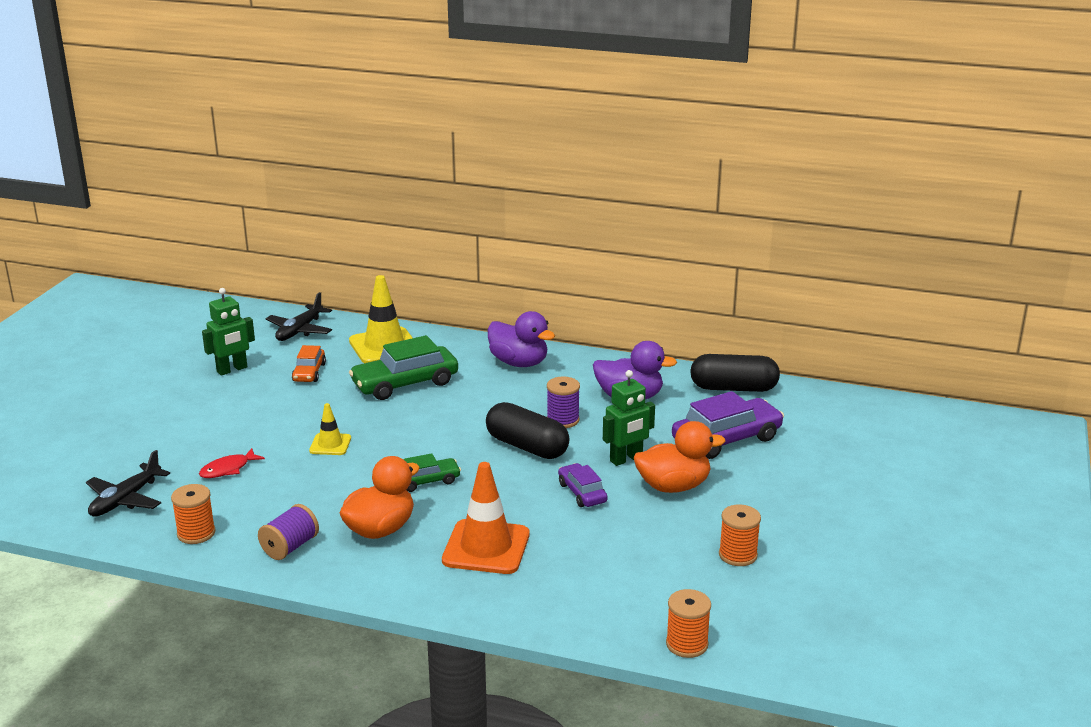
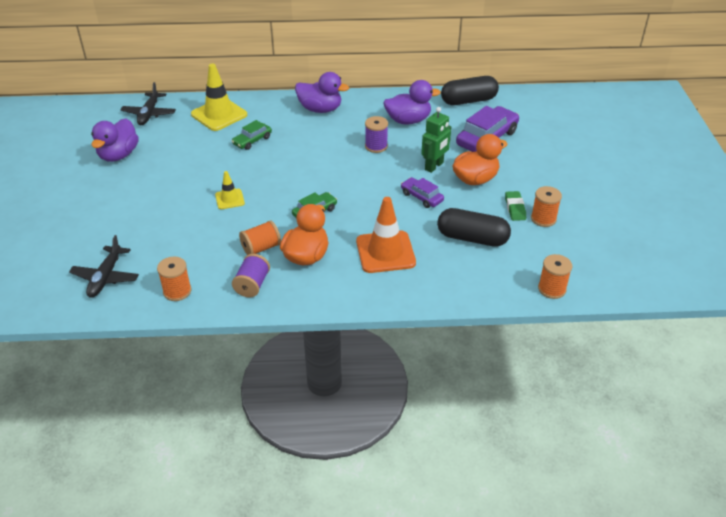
camera: 20 degrees left, 15 degrees up
(228, 469) = (167, 235): red fish -> none
(232, 370) = (119, 155): green robot -> purple duck
(309, 372) = (178, 146): orange car -> none
(330, 508) = (261, 248): none -> orange spool
(405, 383) = (252, 140): green car -> green car, size x0.55
(527, 447) = (365, 171): black capsule -> black capsule (472, 238)
(705, 533) = (515, 208): none -> green eraser

